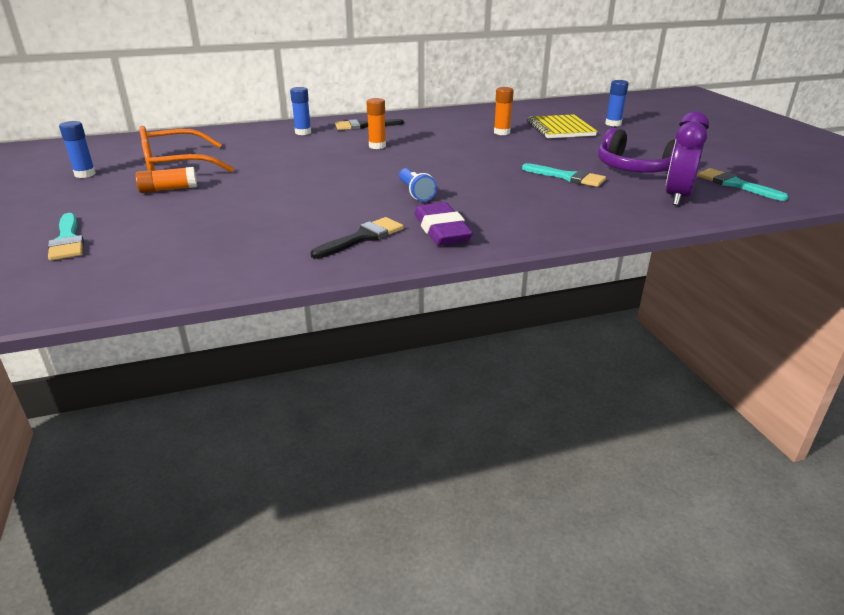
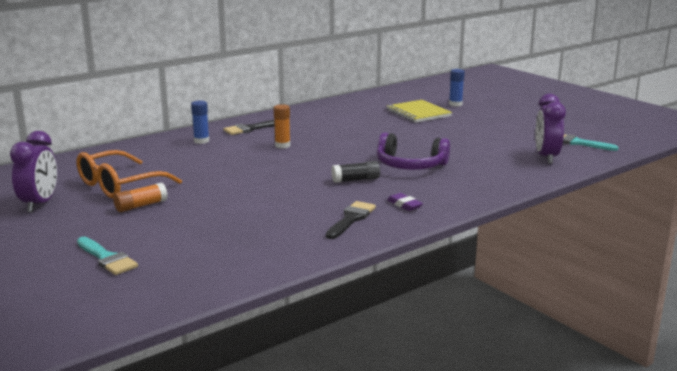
camera: 20 degrees left, 10 degrees down
(85, 174) = (40, 204): blue glue stick -> purple clock
(415, 193) = (356, 180): blue flashlight -> black glue stick
(442, 230) = (404, 205): purple eraser -> purple eraser, size x0.55
(501, 132) = (374, 121): orange glue stick -> none
(568, 177) = (459, 152): turquoise brush -> none
(635, 168) = (501, 139): purple headphones -> purple headphones (410, 165)

